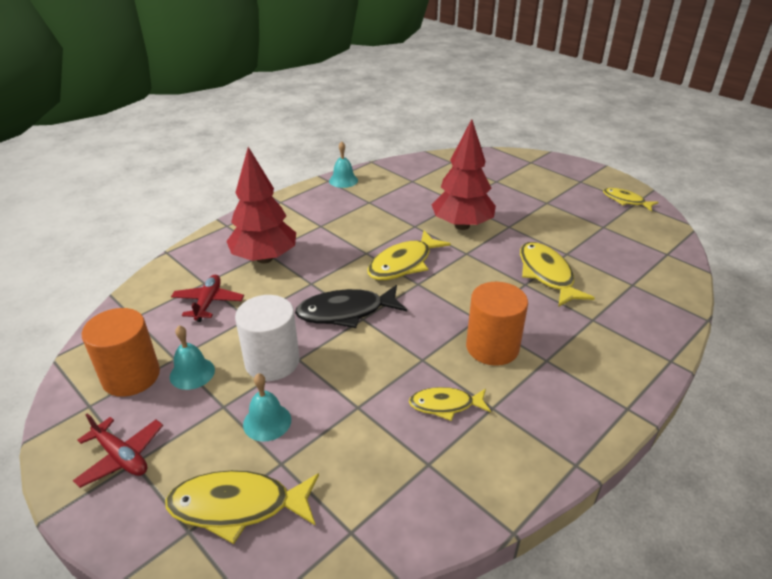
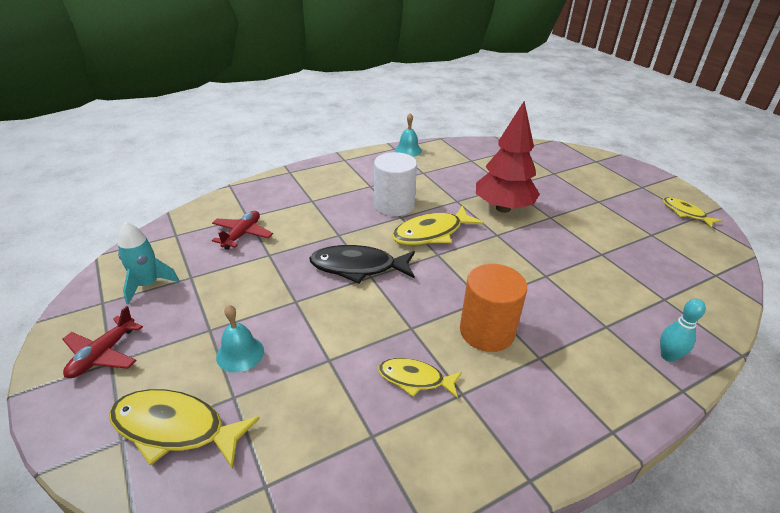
camera: 15 degrees right, 0 degrees up
(121, 457) = (103, 354): red plane -> red plane turned 60 degrees clockwise
(131, 376) = (148, 284): orange cylinder -> turquoise rocket
(192, 373) = (198, 293): turquoise bell -> none
(265, 258) = (308, 205): red tree -> none
(272, 362) = (271, 298): white cylinder -> white cylinder (394, 205)
(547, 274) = (572, 270): yellow fish -> none
(651, 334) = (668, 356): none -> turquoise bowling pin

